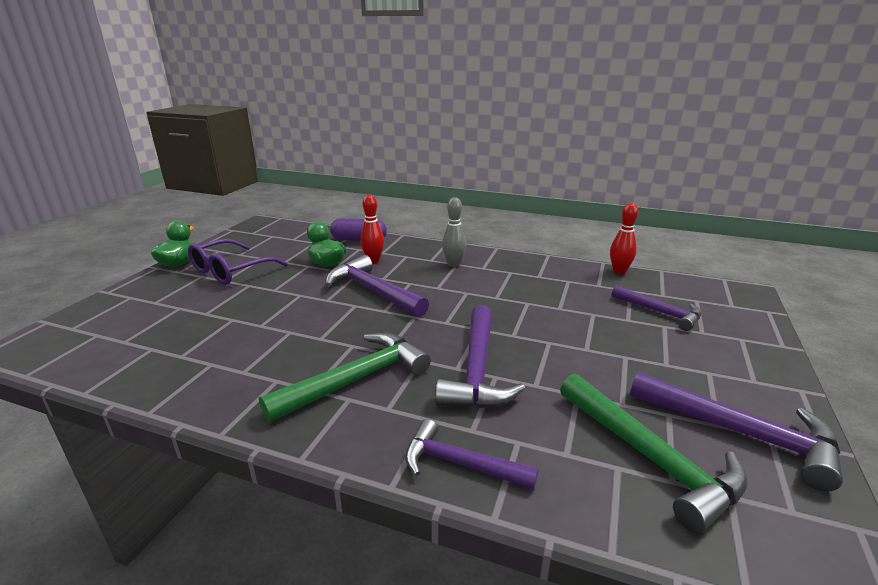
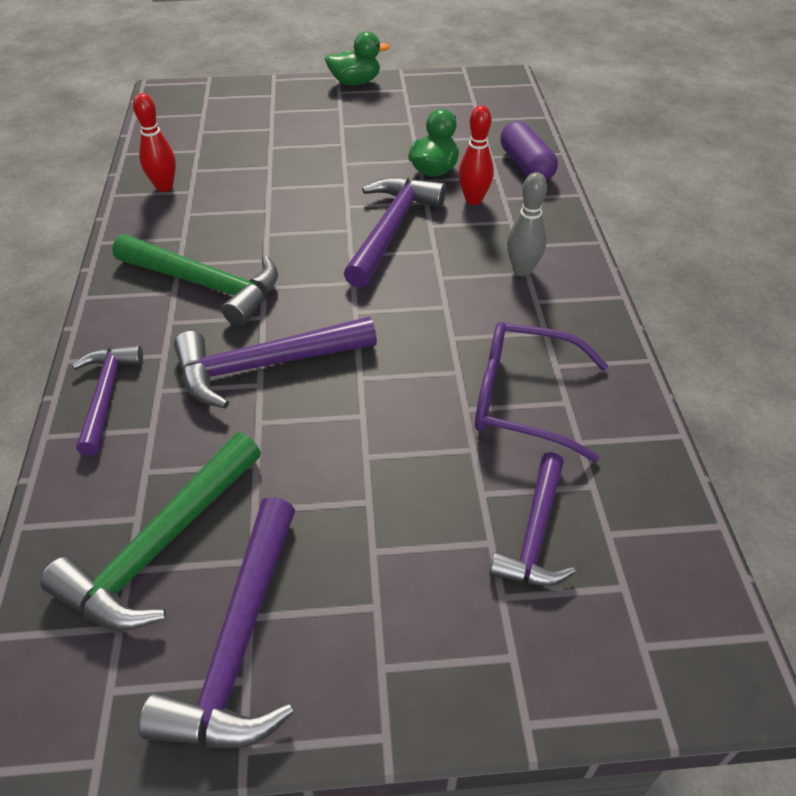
camera: 65 degrees right, 20 degrees up
(230, 271) = (364, 118): purple glasses -> purple glasses (523, 399)
(619, 271) = (661, 462): red bowling pin -> red bowling pin (164, 187)

